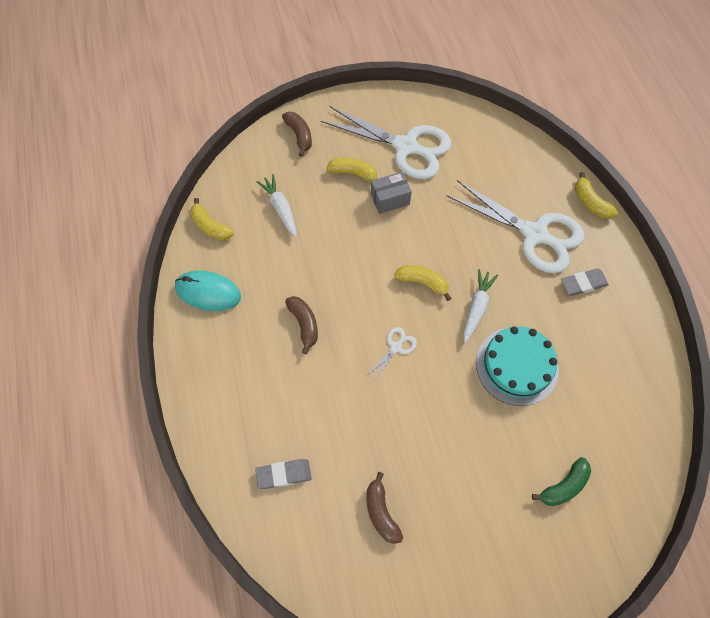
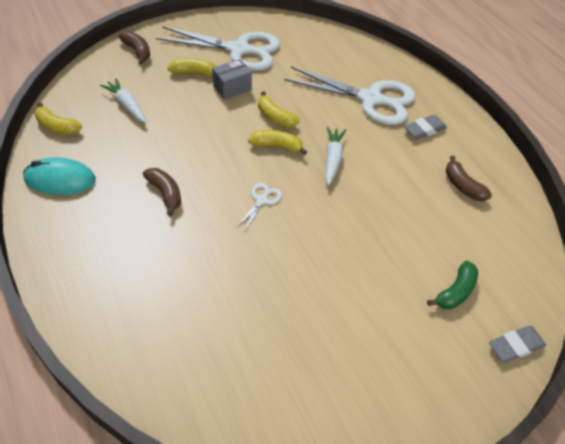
camera: 15 degrees left, 15 degrees down
(284, 474) = (164, 329): grey eraser -> grey eraser (515, 346)
(381, 512) = (277, 347): brown banana -> brown banana (463, 186)
(516, 365) = (382, 199): turquoise cake -> none
(590, 202) = (413, 72): yellow banana -> yellow banana (275, 117)

